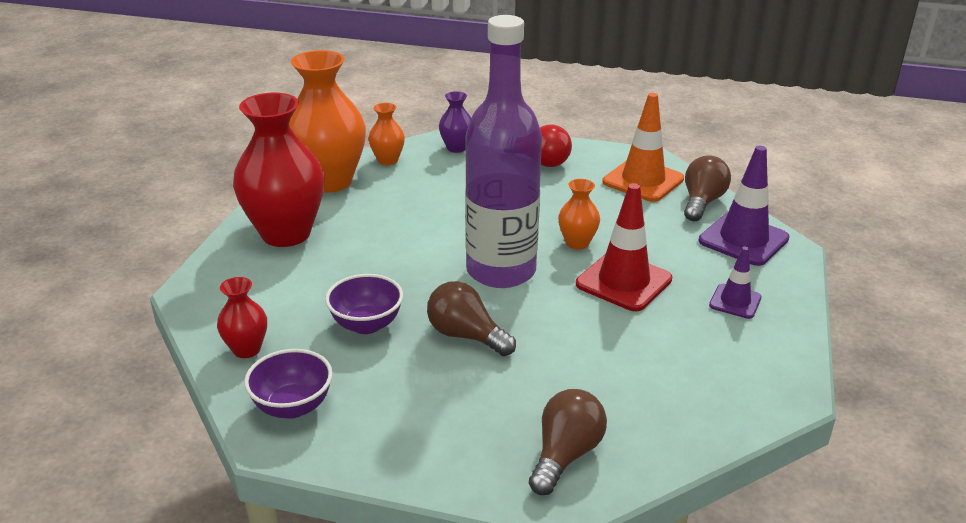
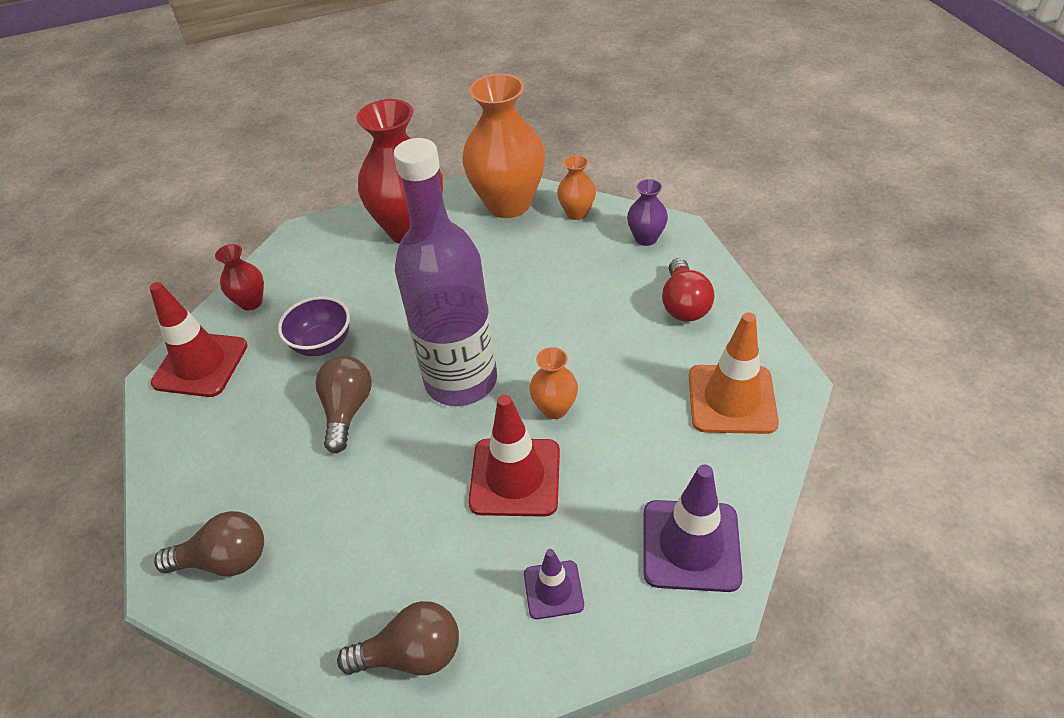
camera: 60 degrees right, 15 degrees up
(293, 406) = (200, 364): purple bowl -> red traffic cone
(702, 202) = (737, 471): brown light bulb -> brown light bulb (412, 654)

